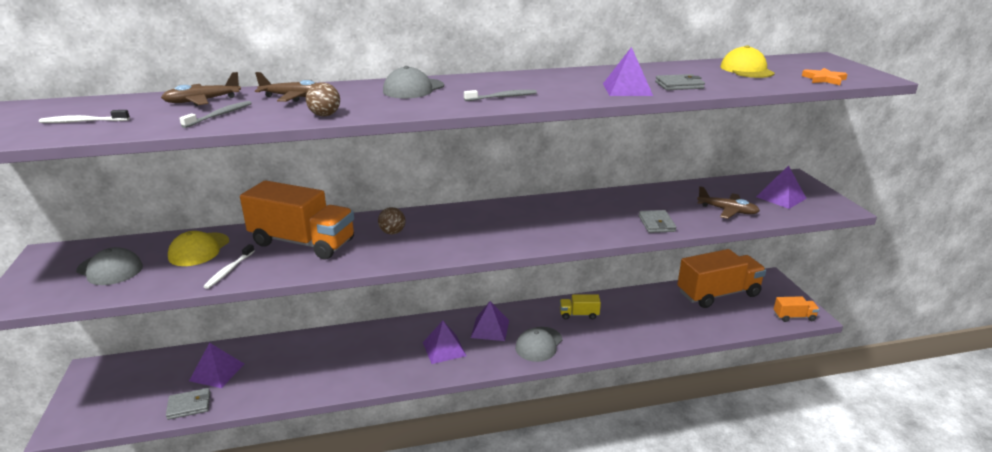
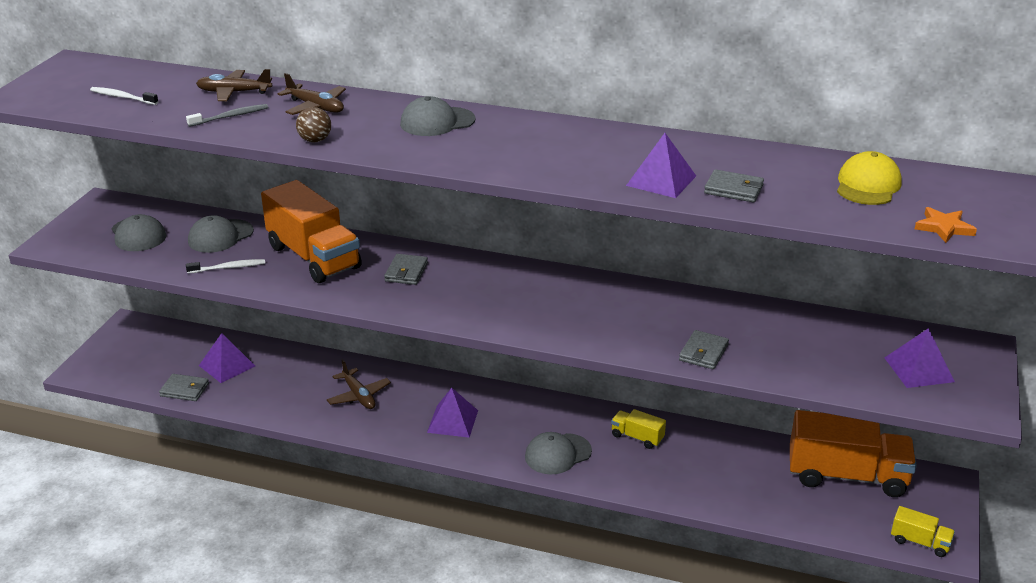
camera: 30 degrees right, 5 degrees up
(199, 249) = (220, 236): yellow cap -> grey cap
(229, 270) = (228, 268): white toothbrush -> white toothbrush turned 150 degrees counterclockwise
(392, 232) = (406, 272): brown ball -> grey wallet
(490, 329) = (520, 417): purple pyramid -> none
(502, 97) = (509, 158): grey toothbrush -> none
(727, 211) = (817, 364): brown plane -> brown plane (359, 396)
(794, 317) = (920, 542): orange truck -> yellow truck

